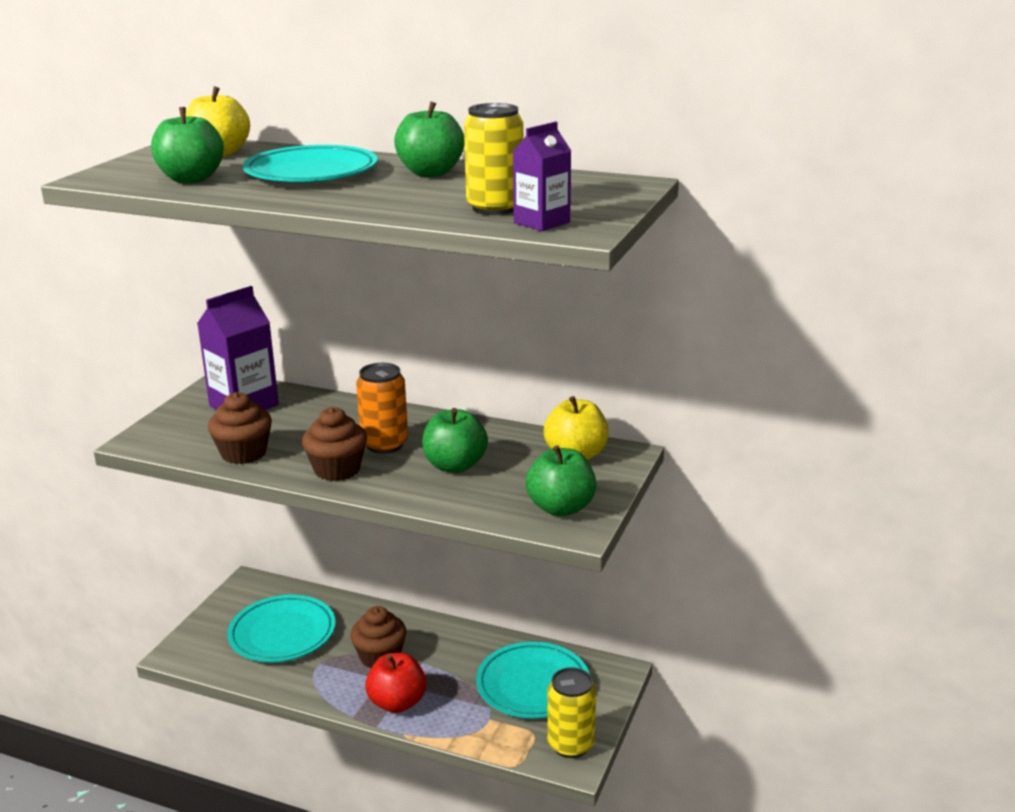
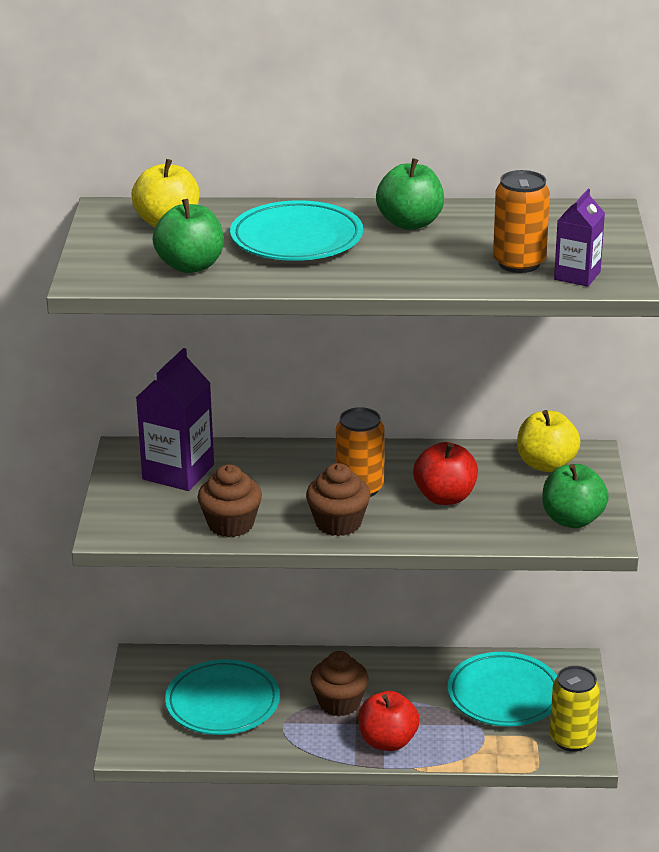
camera: 20 degrees left, 5 degrees up
(455, 466) = (445, 497): green apple -> red apple
(495, 208) = (519, 263): yellow can -> orange can

